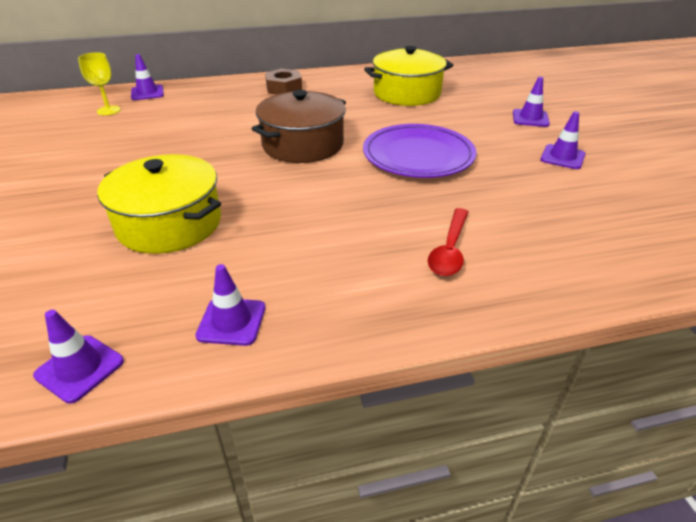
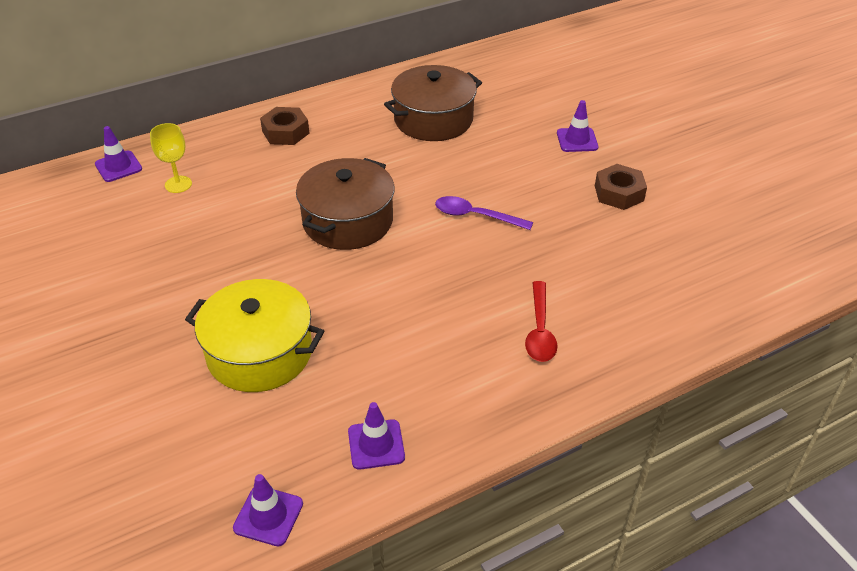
camera: 15 degrees left, 5 degrees up
(108, 110) = (88, 205): yellow goblet -> yellow goblet (178, 184)
(407, 93) = (433, 119): yellow pot -> brown pot
(418, 155) = (475, 216): purple plate -> purple spoon
(562, 157) = (619, 193): purple traffic cone -> brown nut

